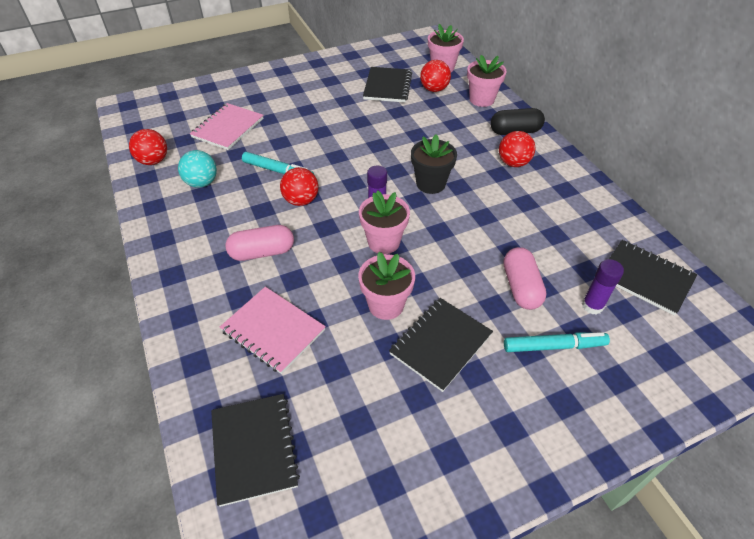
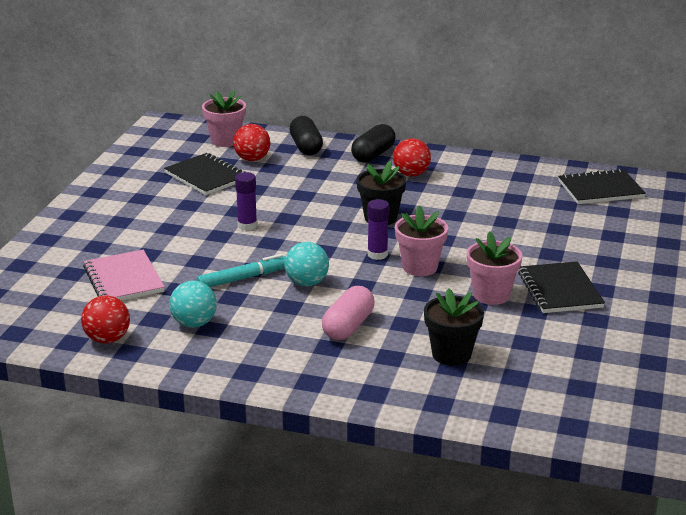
camera: 50 degrees left, 20 degrees down
(254, 449) = (561, 404): black notebook -> none
(273, 330) = (451, 354): pink notebook -> black flower pot
(301, 200) = (307, 283): red ball -> turquoise ball
(481, 99) = (306, 147): pink flower pot -> black capsule
(521, 287) = (547, 235): pink capsule -> none
(554, 346) = (616, 250): turquoise marker -> none
(592, 306) = (599, 219): purple glue stick -> purple glue stick (247, 226)

